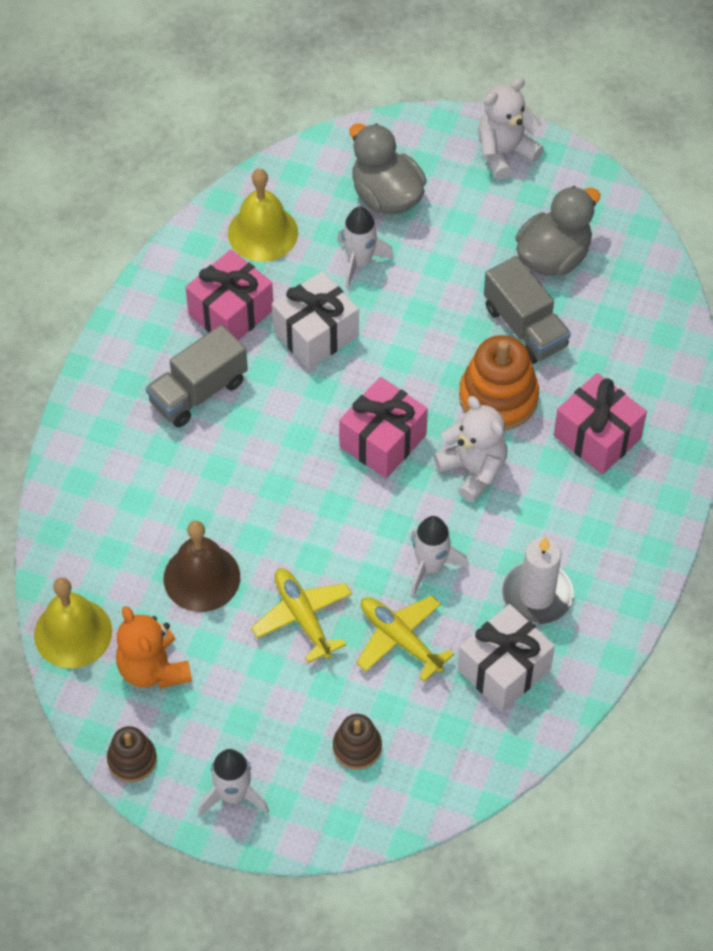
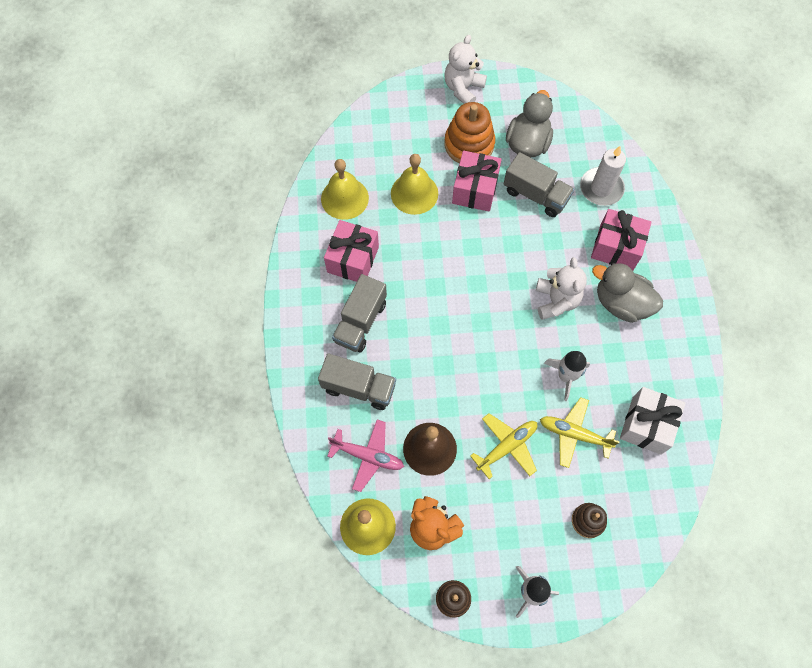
camera: 25 degrees left, 10 degrees up
(118, 553) = (368, 456): none -> pink plane
(152, 469) = (359, 387): none -> grey truck
(302, 617) = (507, 446): yellow plane -> yellow plane turned 105 degrees clockwise
(315, 334) = (413, 252): white gift -> none
(359, 262) = (414, 193): white rocket -> yellow bell
(382, 441) = (492, 305): pink gift -> pink gift (475, 190)
(386, 196) = (407, 144): grey duck -> grey duck (621, 303)
(473, 470) = (556, 301): white teddy bear -> white teddy bear turned 60 degrees clockwise
(498, 397) = (545, 247): orange stacking toy -> orange stacking toy (469, 144)
(537, 595) = (638, 366): white candle -> white candle (601, 188)

